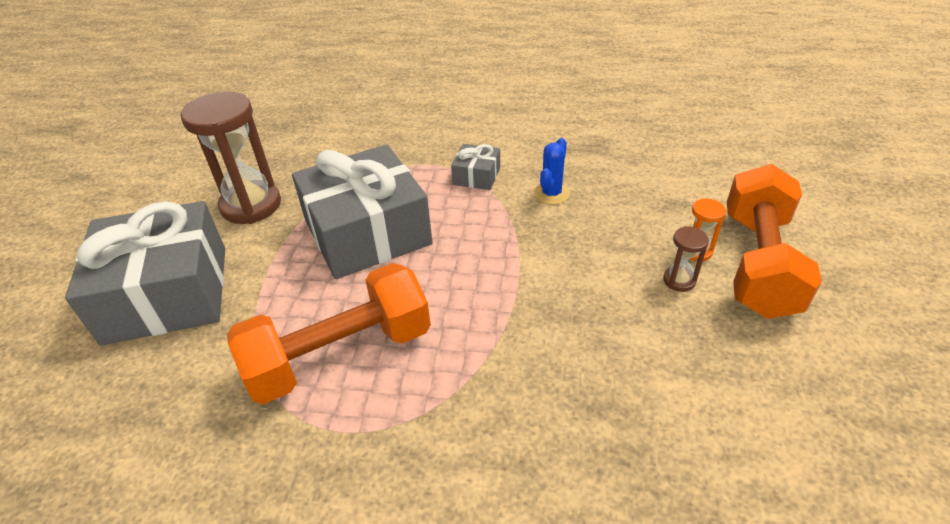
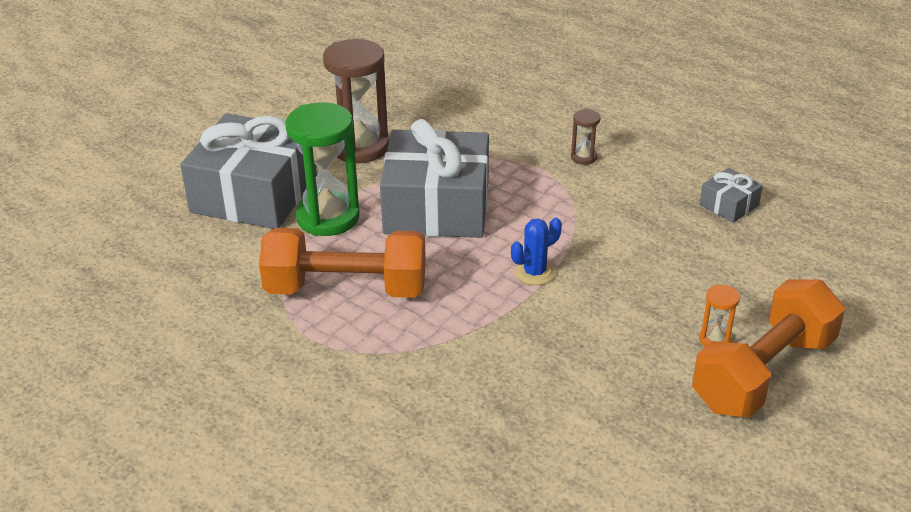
camera: 30 degrees right, 5 degrees down
(266, 286) = (328, 217): none -> green hourglass
(476, 176) = (573, 195): grey gift -> grey gift (728, 205)
(551, 194) = (628, 237): blue cactus -> blue cactus (534, 273)
(679, 280) = (671, 354): brown hourglass -> brown hourglass (583, 157)

